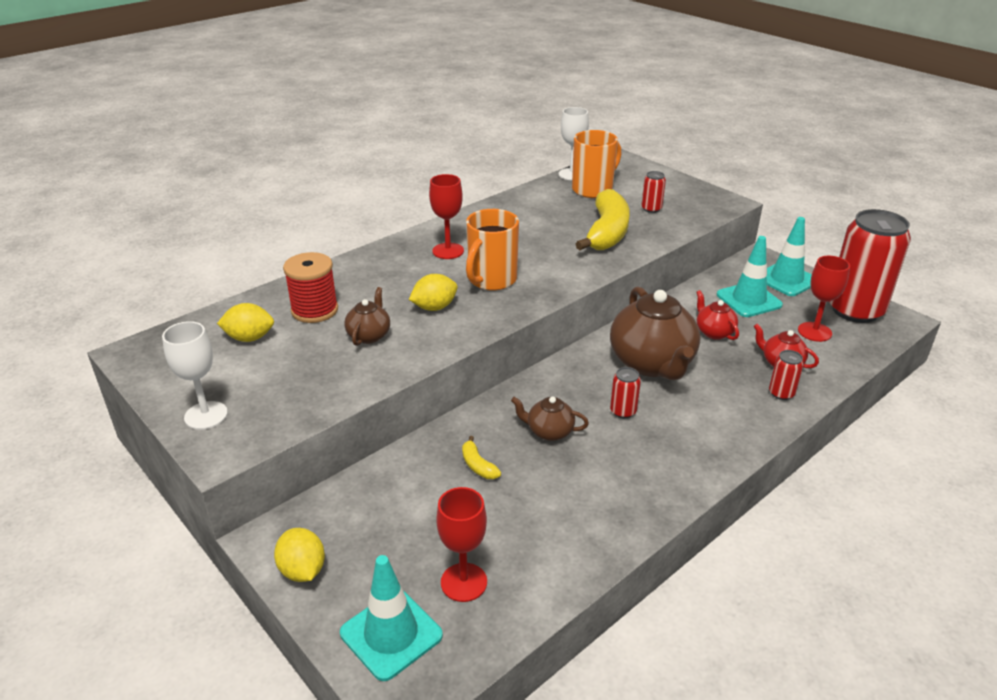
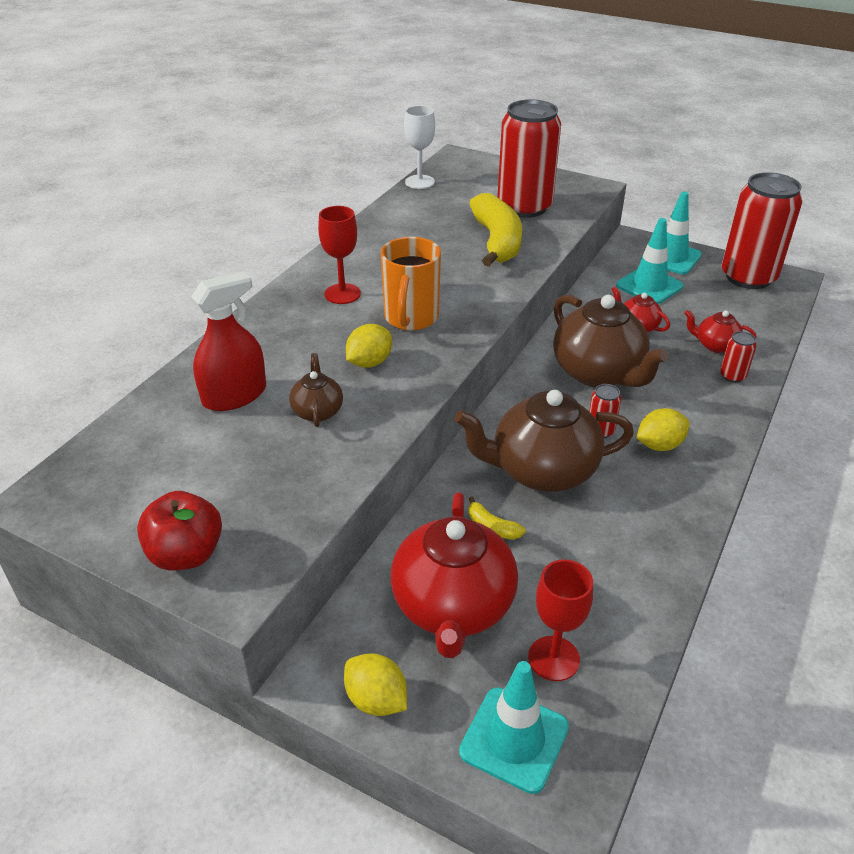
camera: 20 degrees left, 5 degrees up
(206, 415) = (186, 554): white goblet -> red apple
(249, 338) = (177, 446): yellow lemon -> yellow lemon (659, 445)
(314, 310) = (234, 395): red spool -> red spray bottle
(406, 518) = (453, 607): none -> red teapot
(549, 431) = (542, 471): brown teapot -> brown teapot, size x2.07
(593, 189) = (453, 195): orange mug -> none
(651, 209) = (524, 207): red can -> red can, size x2.48
(814, 332) = (726, 306): red goblet -> none

